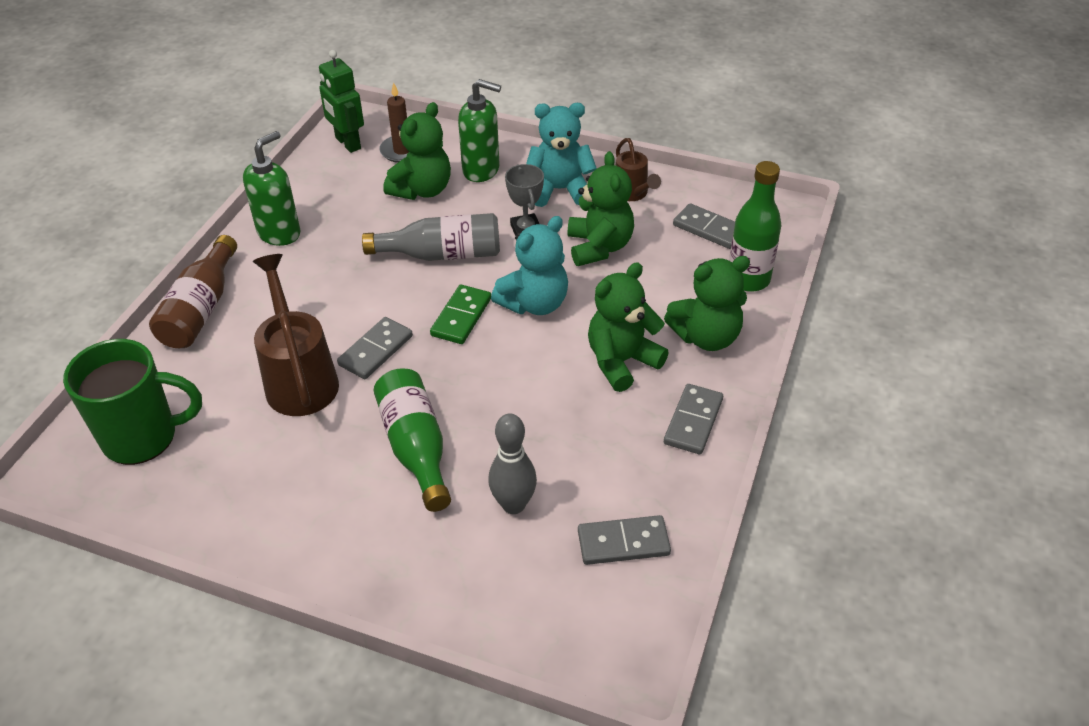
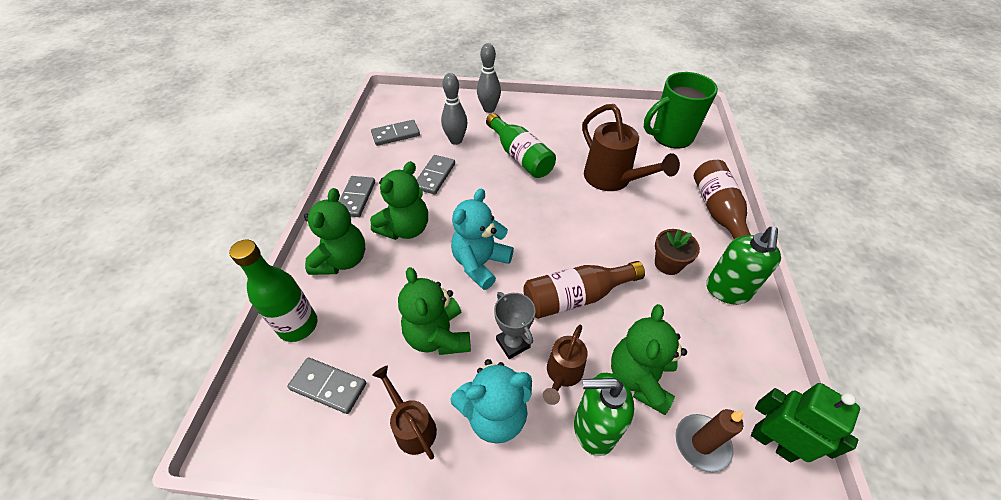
camera: 165 degrees right, 5 degrees up
(318, 266) = (668, 264): none -> brown flower pot
(376, 350) = (577, 205): grey domino -> grey domino (434, 176)
(424, 575) = (489, 109): none -> grey bowling pin
(442, 254) = (575, 297): grey bottle -> brown bottle
(461, 317) = (532, 241): green domino -> none
(489, 203) = (562, 374): none -> brown watering can
(706, 337) = (342, 260): green teddy bear -> green teddy bear turned 135 degrees clockwise

